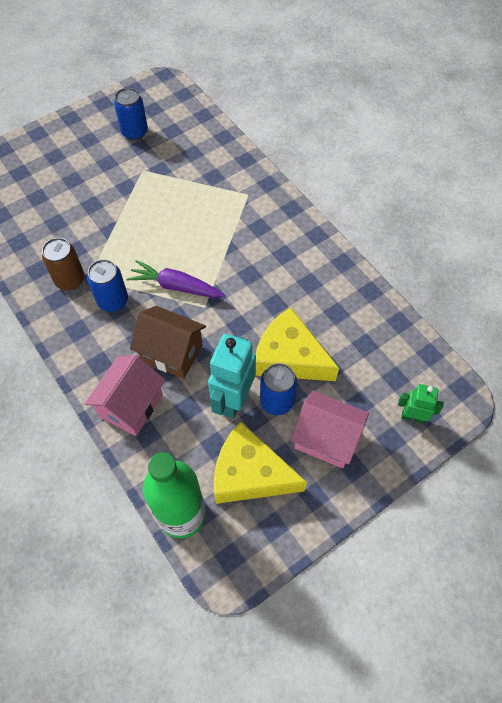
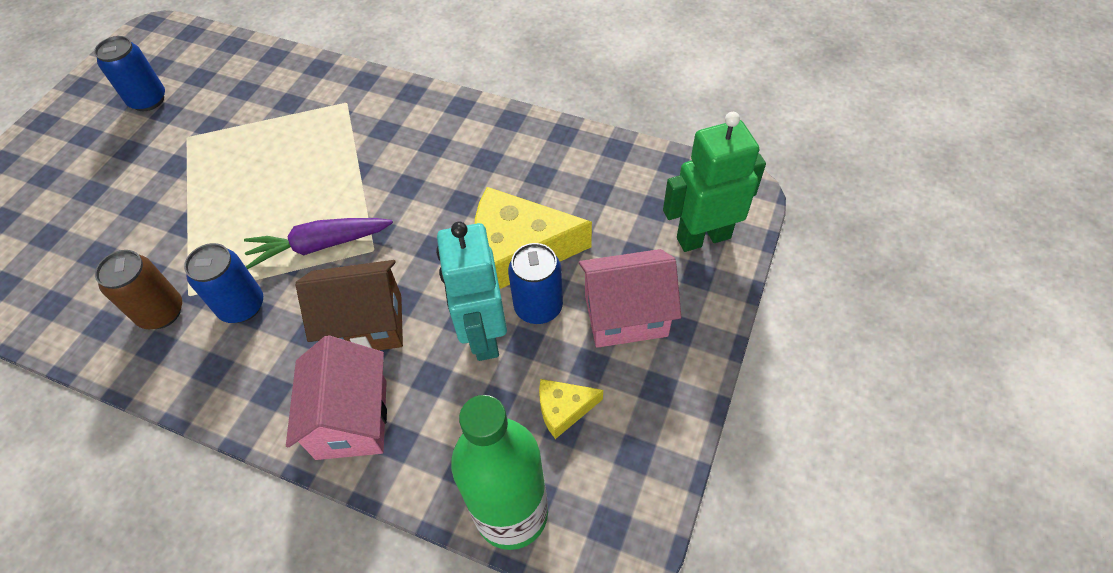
camera: 30 degrees left, 5 degrees down
(249, 474) = (563, 409): yellow cheese -> yellow cheese, size x0.49
(412, 417) = (703, 237): green robot -> green robot, size x1.74

